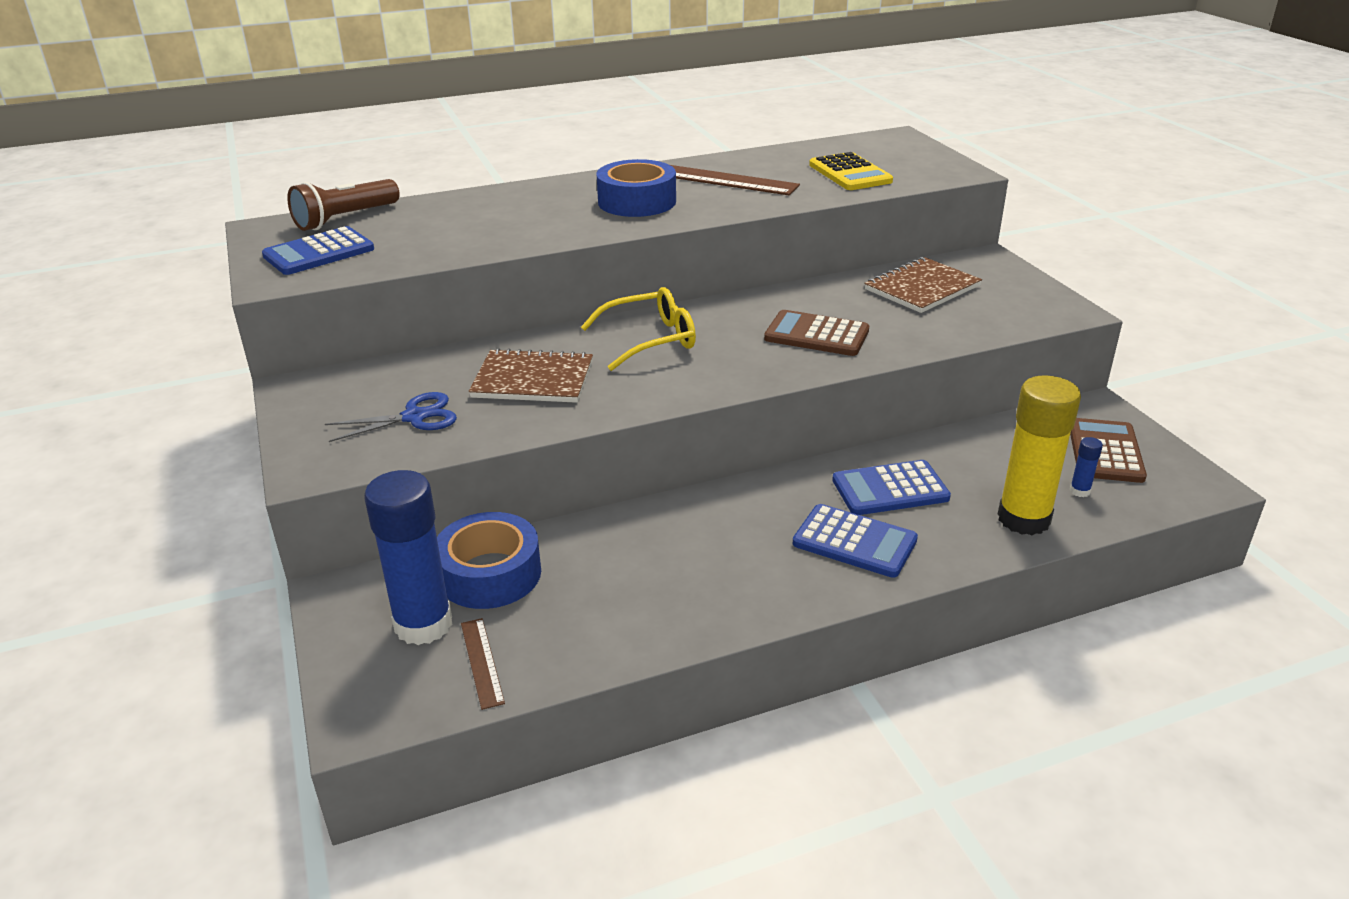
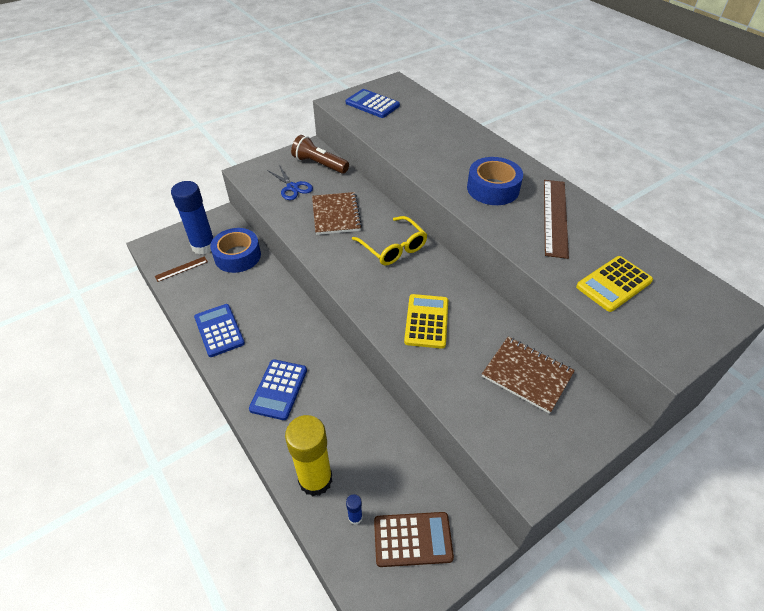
camera: 75 degrees right, 15 degrees up
(345, 219) = (415, 99): brown flashlight -> brown flashlight (319, 164)
(816, 335) = (426, 321): brown calculator -> yellow calculator
(890, 489) = (334, 403): blue calculator -> blue calculator (219, 330)

